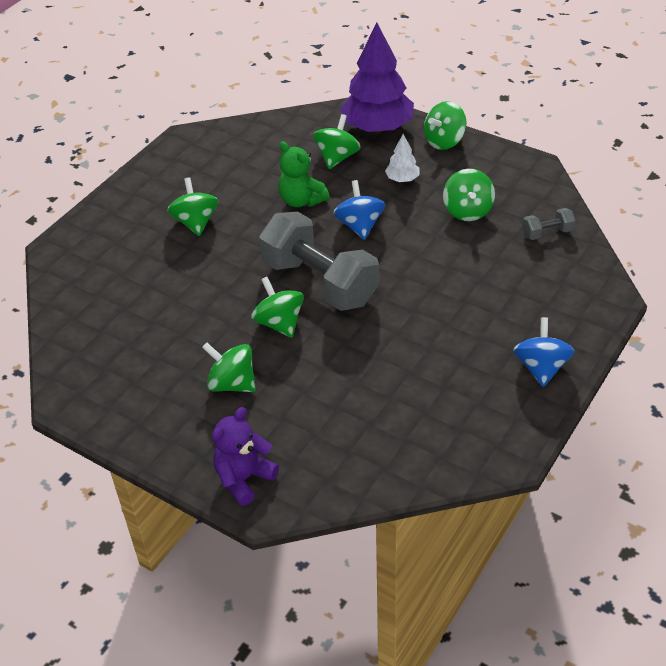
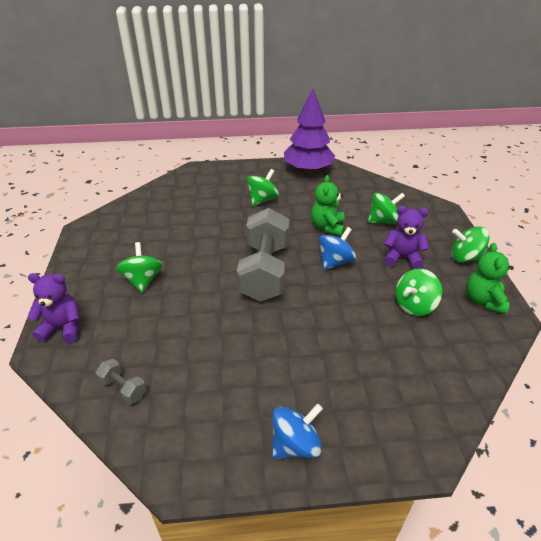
camera: 50 degrees right, 5 degrees down
(279, 323) = (212, 273): green spinning top -> none
(377, 127) = (433, 222): purple tree -> purple tree (308, 169)
(402, 179) = (402, 257): white tree -> purple teddy bear
(503, 167) = (483, 300): none -> green teddy bear
(547, 233) = (450, 364): grey dumbbell -> grey dumbbell (123, 388)

